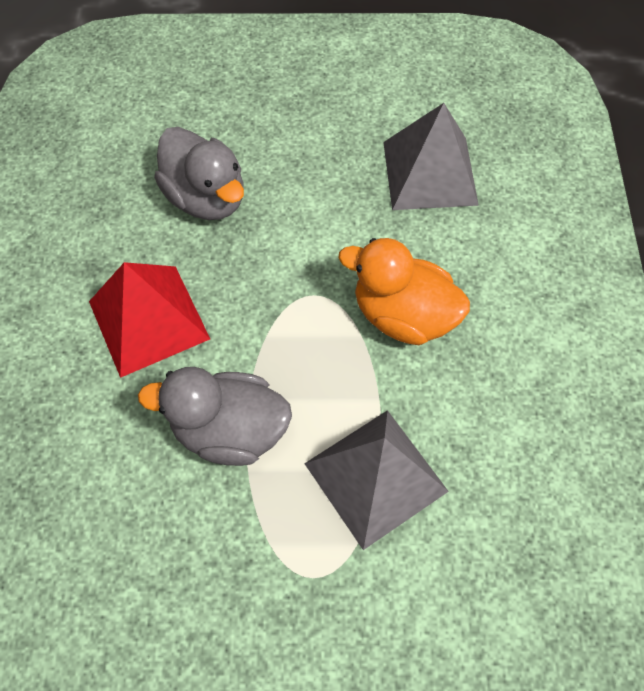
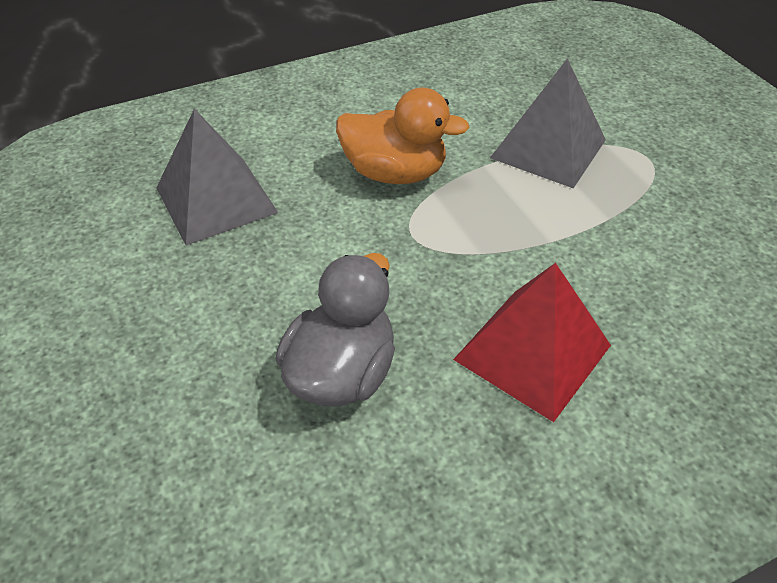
camera: 115 degrees left, 15 degrees down
(229, 430) = (588, 242): grey duck -> none
(403, 315) = (395, 173): orange duck -> orange duck turned 75 degrees counterclockwise

